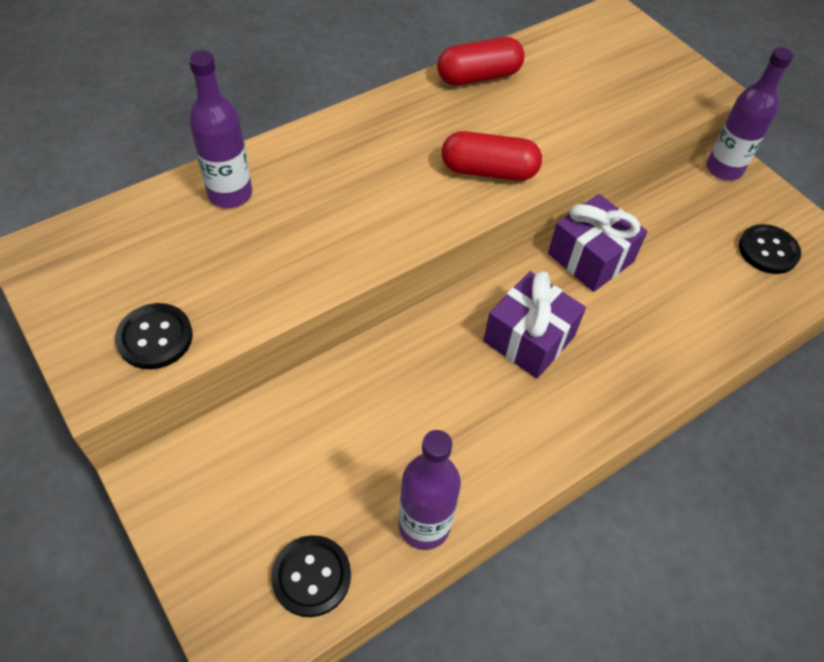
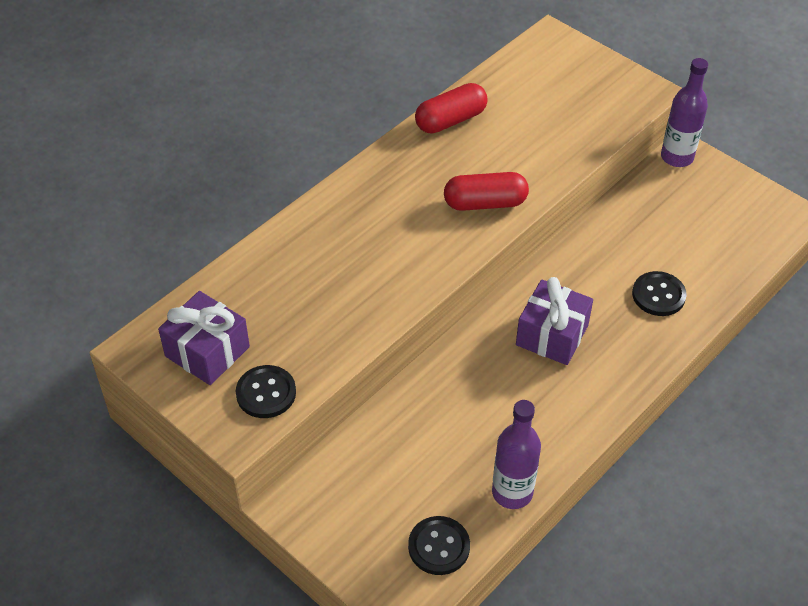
camera: 10 degrees left, 5 degrees down
(230, 194) = (278, 267): purple bottle -> none
(590, 258) = (584, 258): purple gift -> purple gift (207, 351)
(768, 251) = (728, 221): black button -> black button (658, 295)

